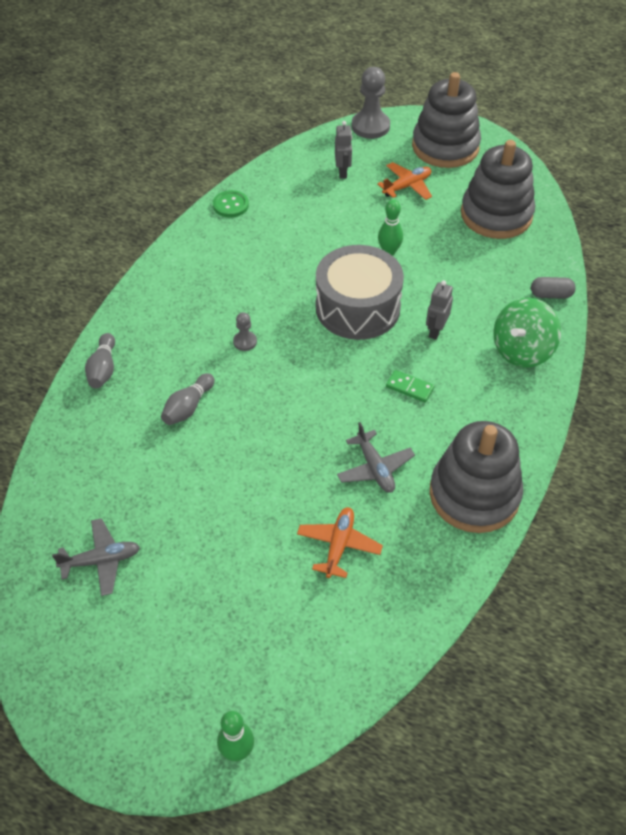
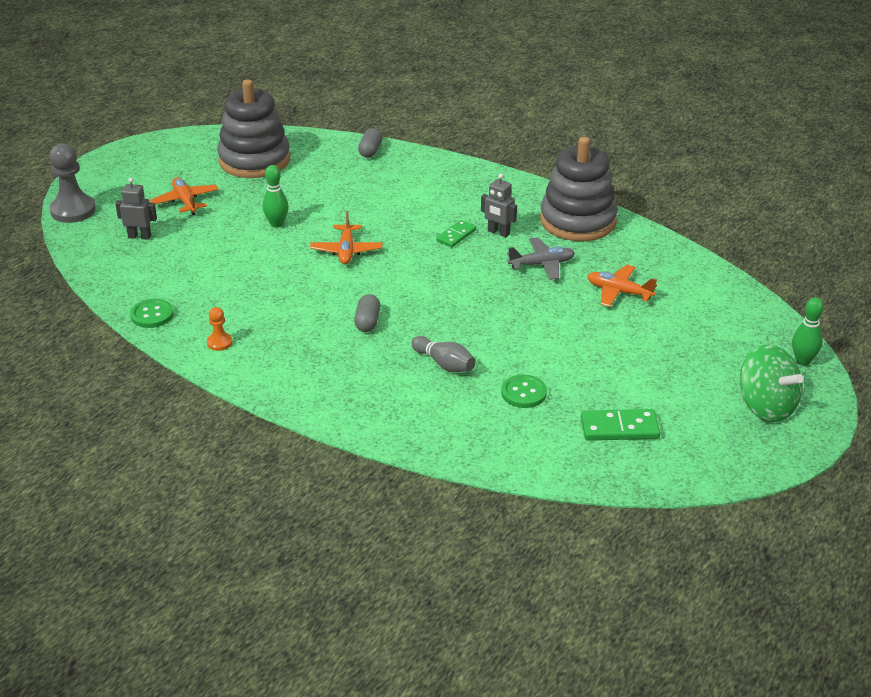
camera: 80 degrees left, 15 degrees down
(101, 561) = (619, 428): grey plane -> green domino
(103, 369) = (374, 419): grey bowling pin -> none
(150, 474) = (523, 393): none -> green button
(199, 252) = (219, 343): none -> orange pawn
(245, 342) = (367, 322): grey pawn -> grey capsule
(357, 307) = (346, 251): grey drum -> orange plane
(435, 331) = (392, 213): grey robot -> grey robot (498, 232)
(445, 147) = (137, 172): grey stacking toy -> none
(522, 350) = (430, 175): green spinning top -> green spinning top (766, 406)

